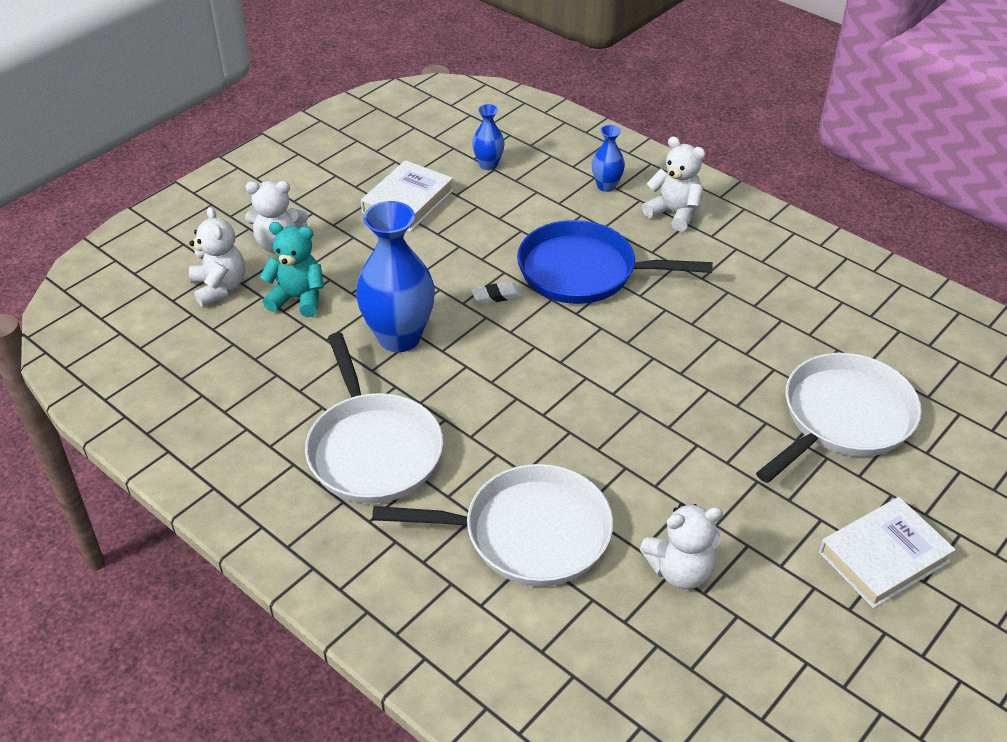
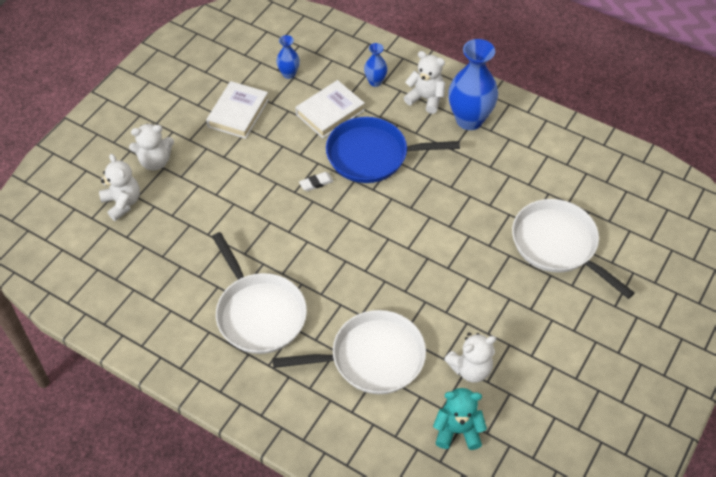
camera: 10 degrees left, 10 degrees up
(298, 298) = (180, 204): turquoise teddy bear -> turquoise teddy bear (457, 430)
(399, 337) = (257, 225): blue vase -> blue vase (469, 120)
(843, 418) = (557, 244): white pan -> white pan turned 75 degrees counterclockwise
(883, 557) = (592, 340): white book -> white book (330, 112)

